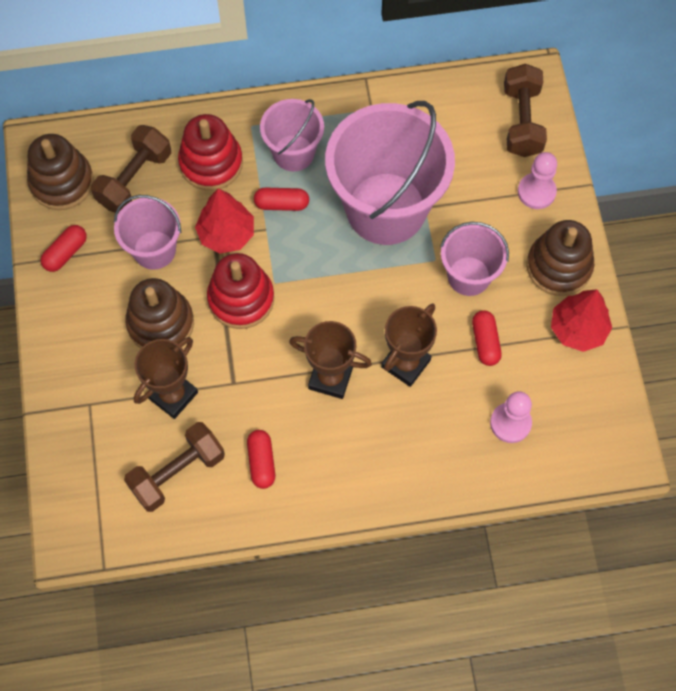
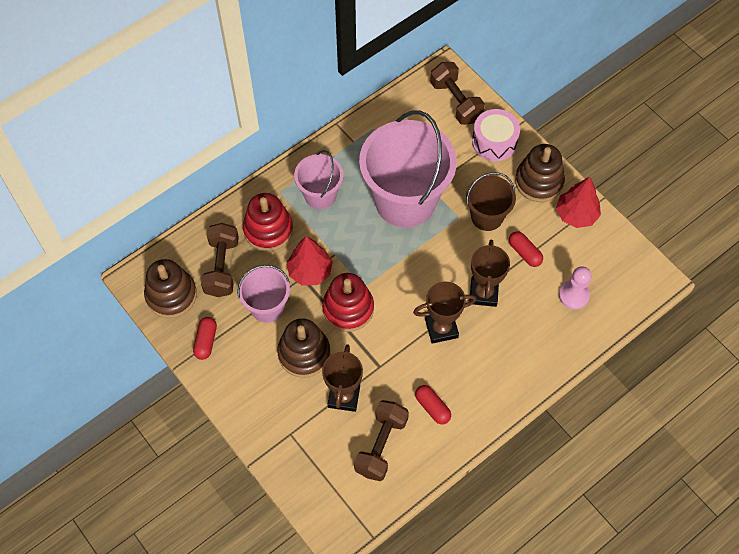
camera: 30 degrees left, 5 degrees down
(281, 204) = (334, 233): red capsule -> none
(469, 276) = (487, 216): pink bucket -> brown bucket
(536, 192) = (494, 142): pink pawn -> pink drum

